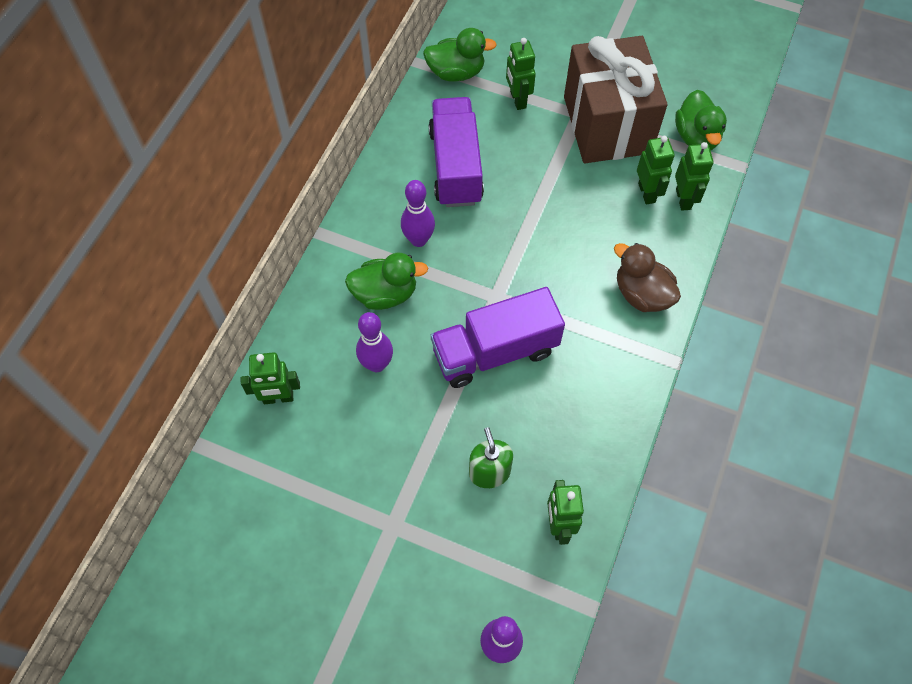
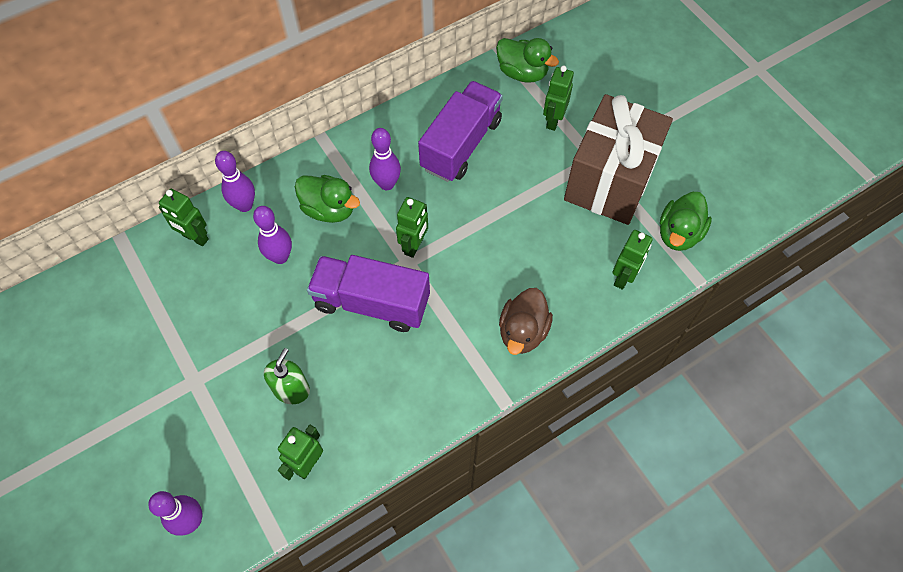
camera: 35 degrees right, 0 degrees up
(301, 339) = (245, 205): none -> purple bowling pin
(642, 294) = (523, 332): brown duck -> brown duck turned 150 degrees counterclockwise
(647, 193) = (596, 254): green robot -> green robot (414, 246)

